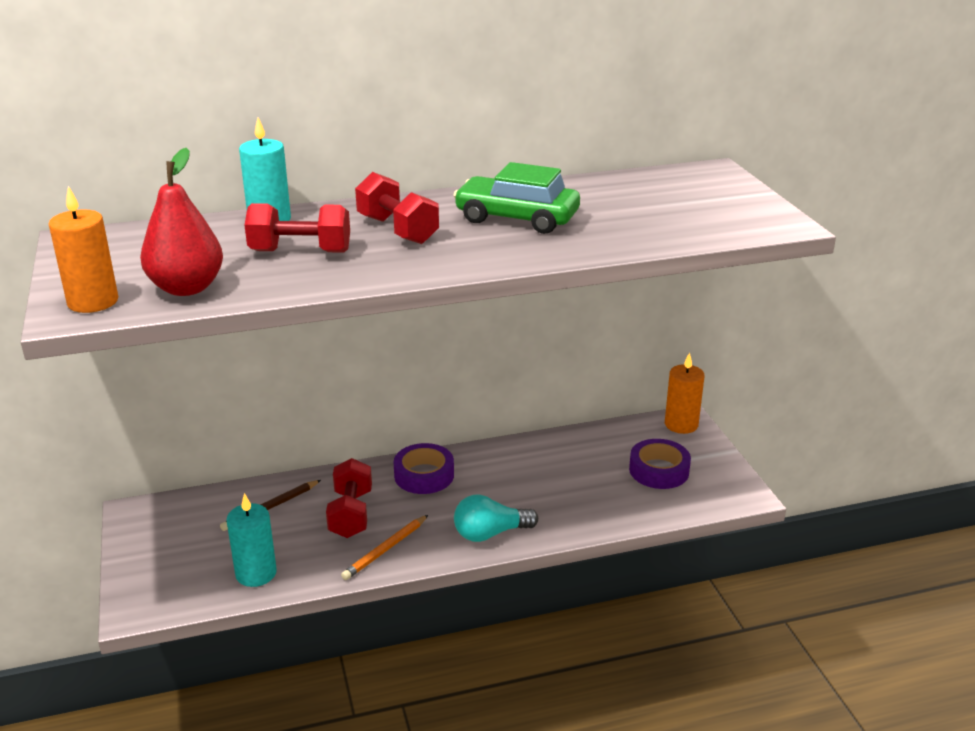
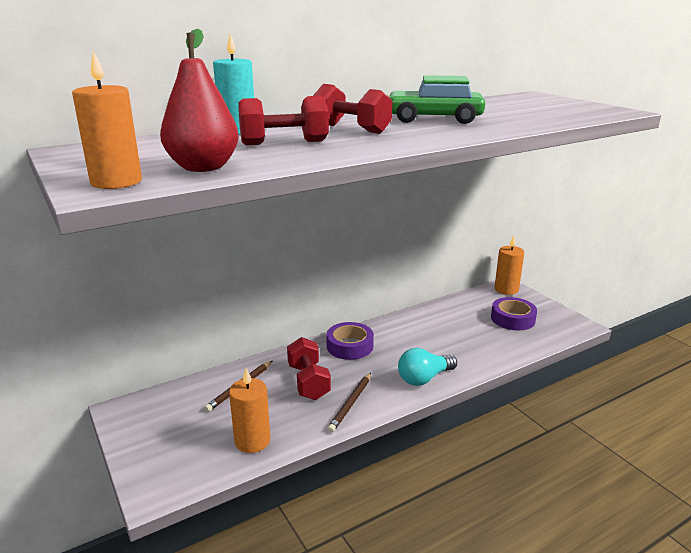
camera: 15 degrees left, 5 degrees down
(256, 573) = (252, 441): turquoise candle -> orange candle
(385, 549) = (351, 403): orange pencil -> brown pencil

